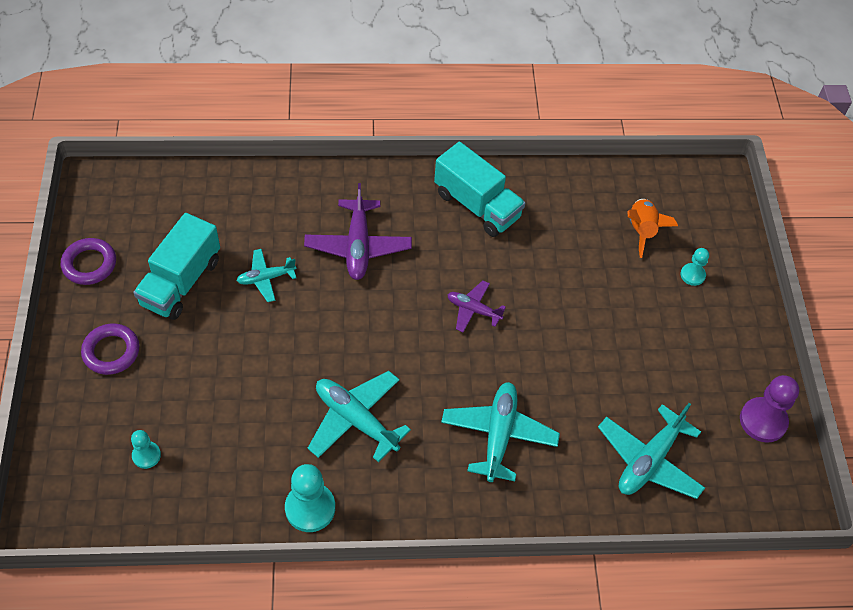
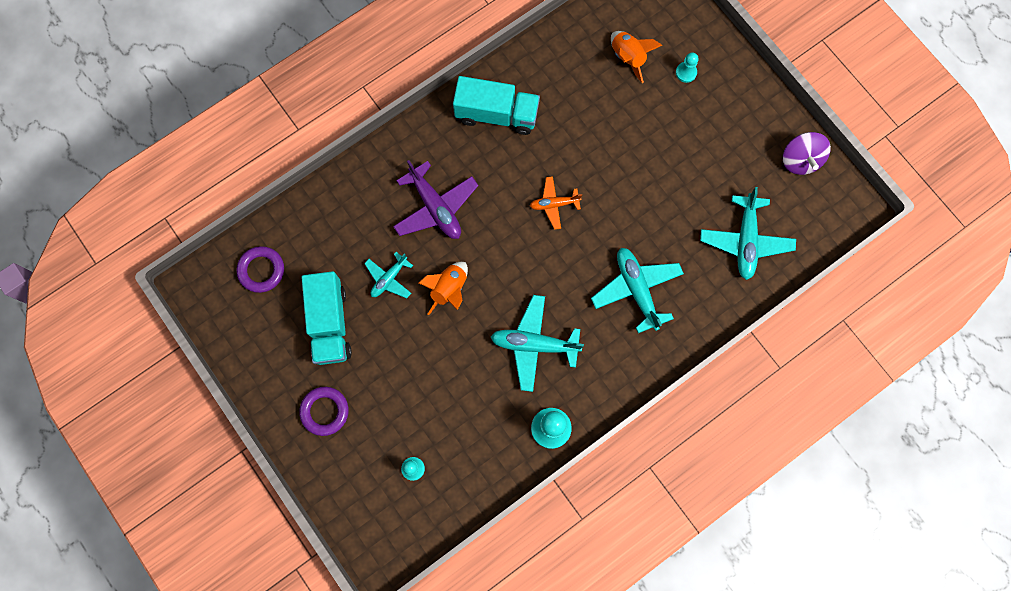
camera: 30 degrees left, 20 degrees up
(89, 264) = (250, 355): purple ring -> purple ring (261, 270)
(314, 321) = (449, 289): none -> orange rocket
(473, 310) = (554, 204): purple plane -> orange plane
(763, 421) = (800, 160): purple pawn -> purple spinning top

